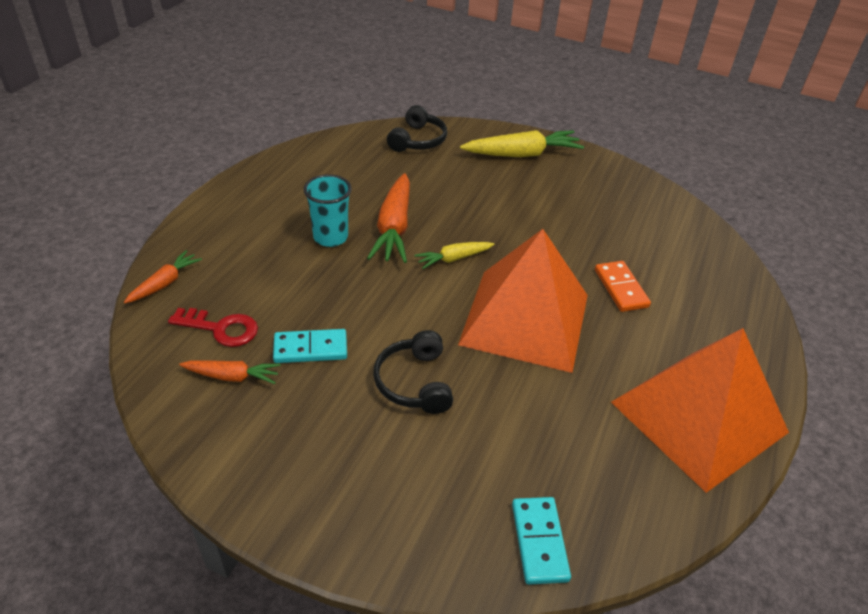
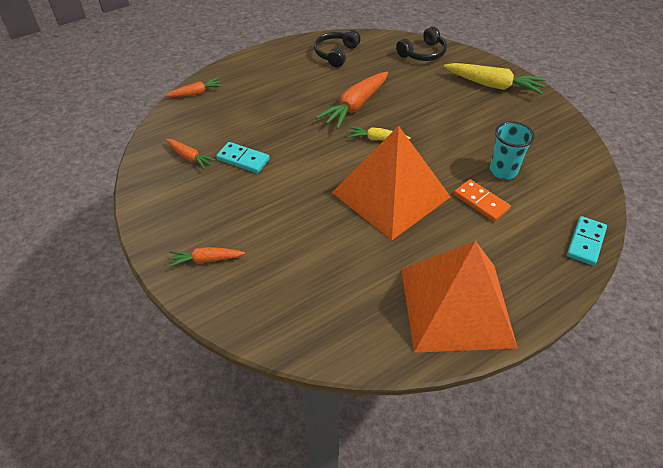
camera: 35 degrees right, 5 degrees up
(221, 328) = (205, 129): red key -> none
(330, 237) = (310, 98): turquoise cup -> turquoise cup (503, 171)
(377, 507) = (206, 260): none -> orange carrot
(414, 382) = (285, 203): black headphones -> black headphones (336, 54)
(539, 541) = (279, 323): turquoise domino -> turquoise domino (586, 242)
(621, 288) = (481, 202): orange domino -> orange domino turned 60 degrees counterclockwise

